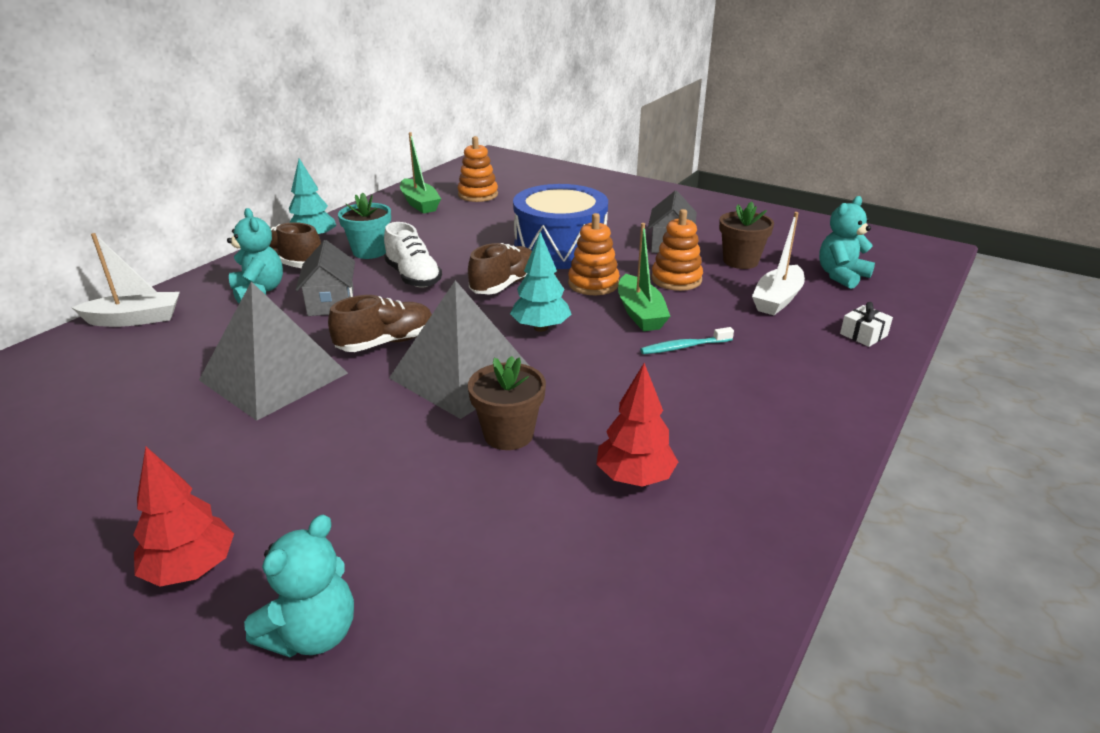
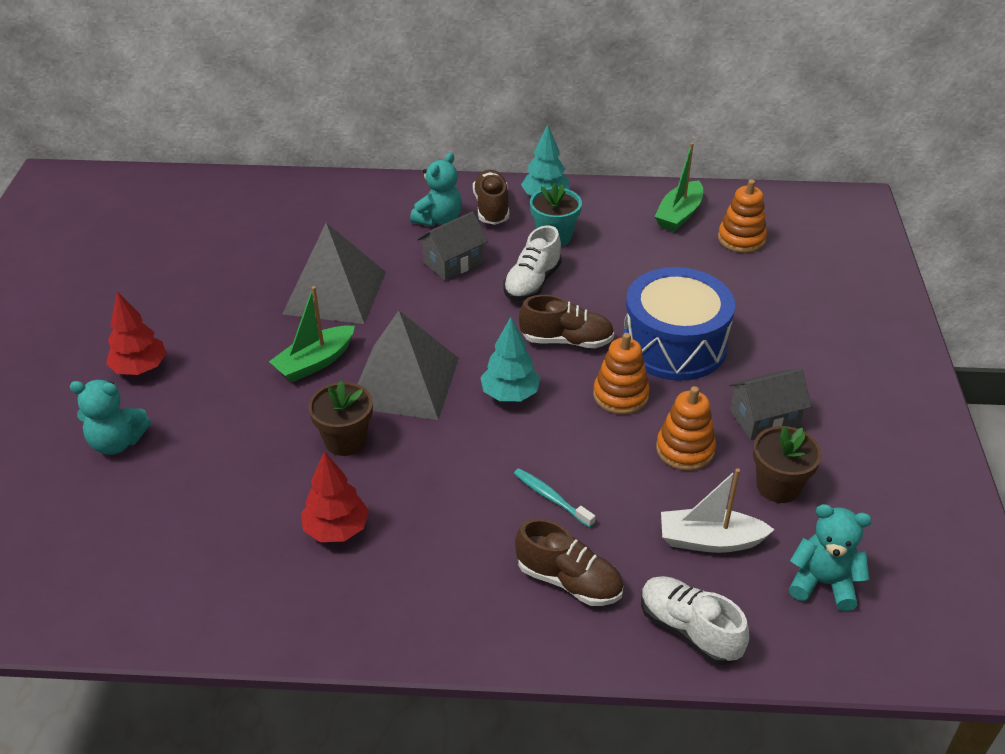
camera: 60 degrees right, 10 degrees up
(135, 319) = (355, 191): white boat -> none
(386, 342) = (418, 321): brown shoe -> brown shoe (569, 581)
(640, 313) = (590, 447): green boat -> green boat (315, 362)
(863, 335) = (689, 630): white gift -> white shoe

